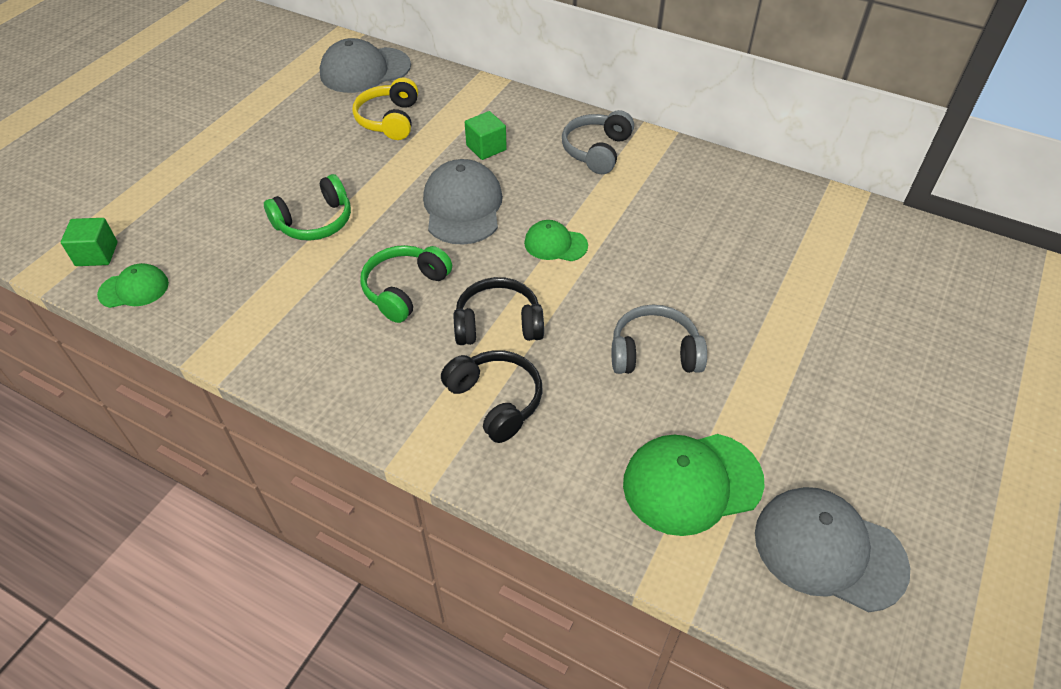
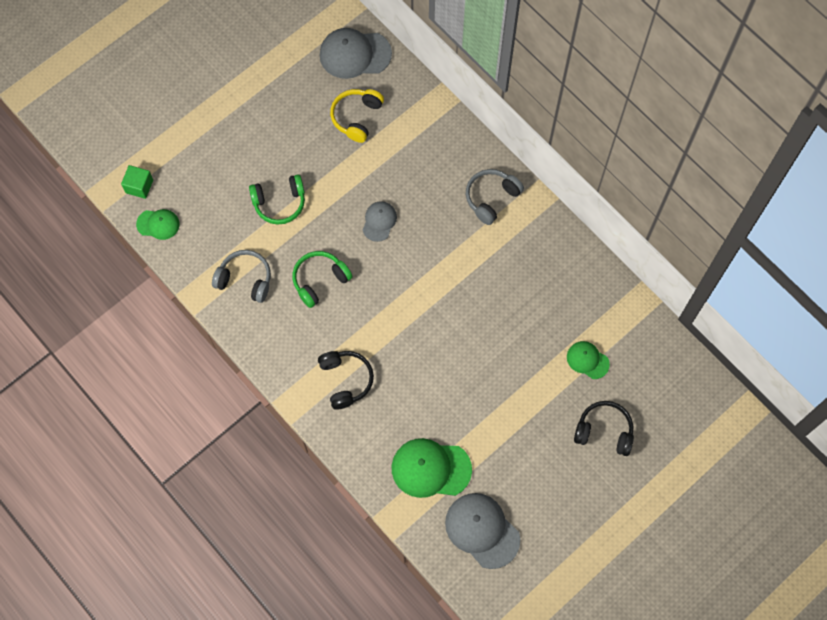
camera: 20 degrees right, 20 degrees up
(463, 206) = (379, 221): grey cap -> grey cap, size x0.57
(486, 148) = (415, 169): green cube -> none
(498, 324) = (367, 326): black headphones -> black headphones (604, 431)
(555, 244) = (427, 275): green cap -> green cap (587, 360)
(654, 353) = (450, 379): grey headphones -> grey headphones (245, 279)

